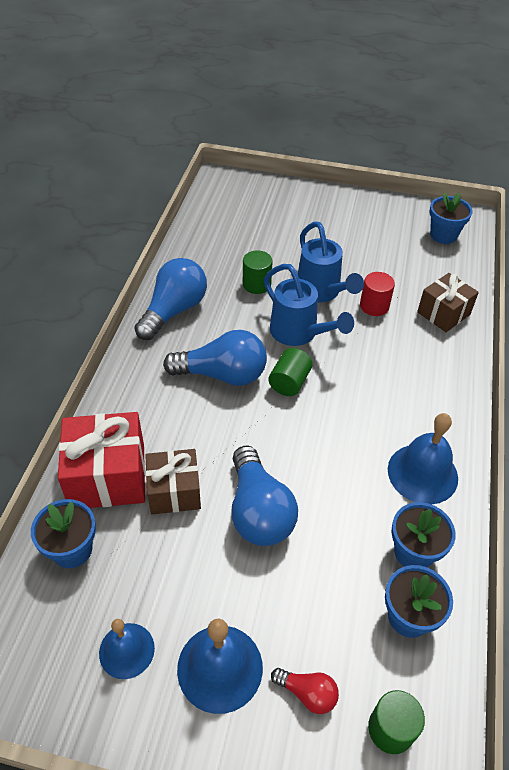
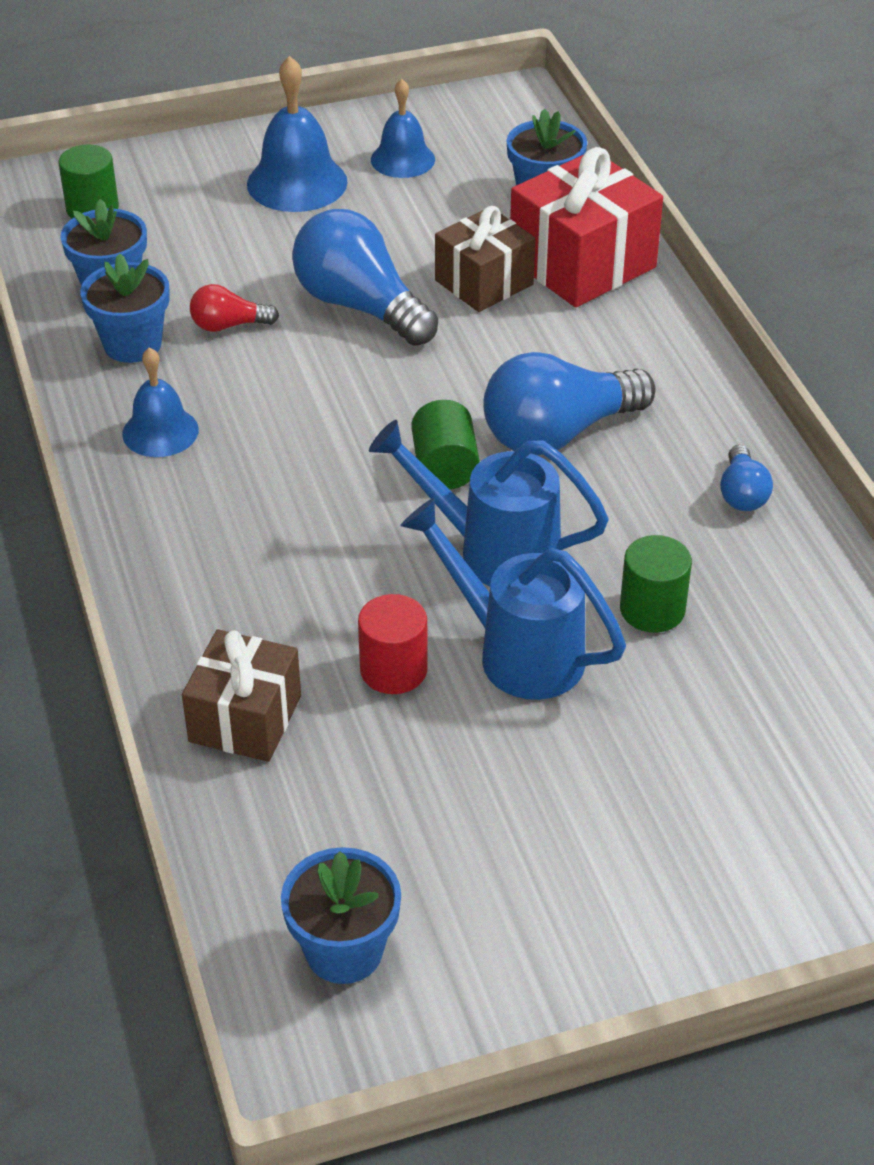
camera: 150 degrees right, 5 degrees down
(174, 310) = (742, 493): blue light bulb -> blue light bulb, size x0.49
(307, 693) = (193, 199): red light bulb -> red light bulb (228, 325)
(422, 473) = (160, 431): blue bell -> blue bell, size x0.65

